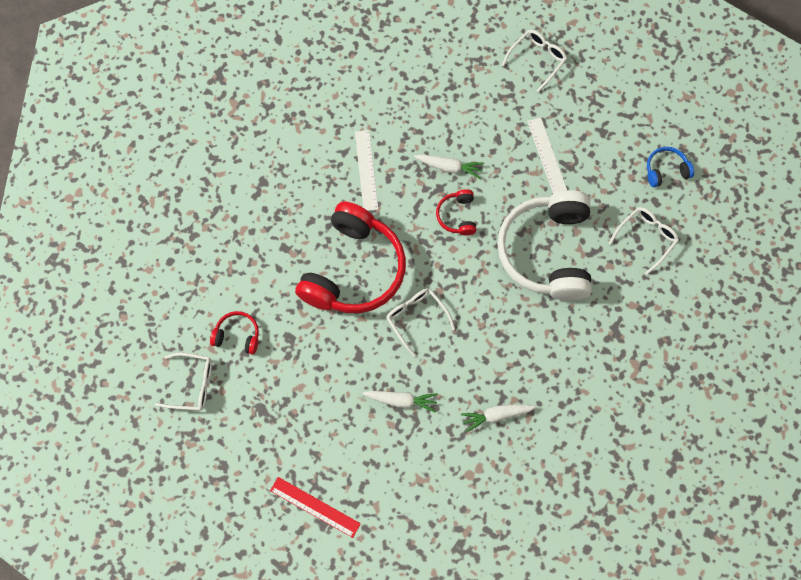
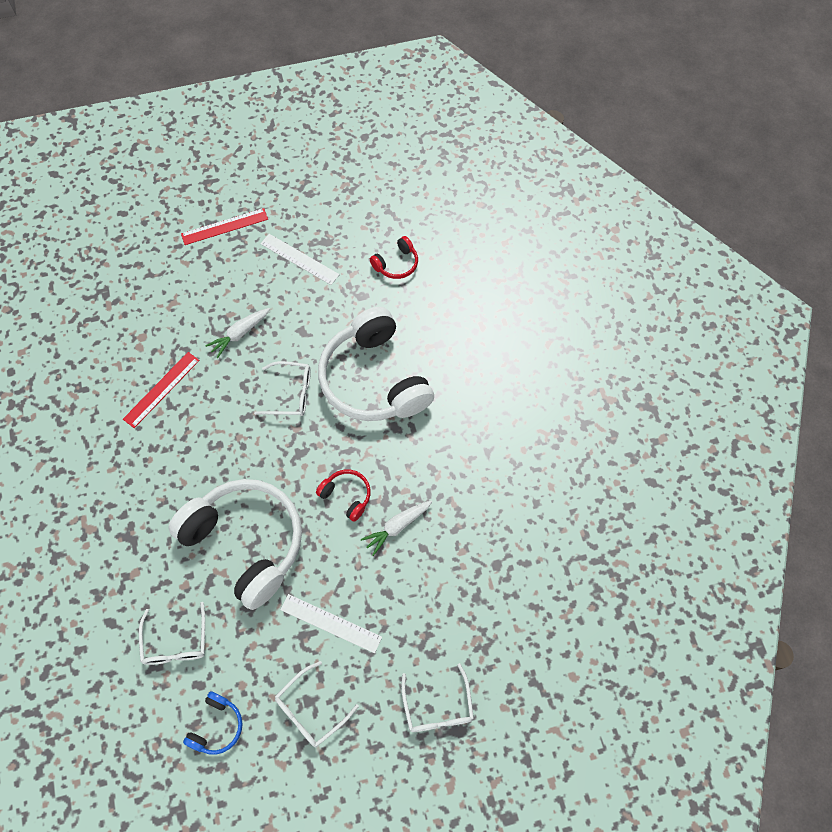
camera: 130 degrees right, 5 degrees down
(192, 384) = (386, 212): white glasses -> white glasses (310, 710)
(353, 270) = (374, 379): red headphones -> white headphones
(366, 170) = (455, 456): white ruler -> white ruler (299, 259)
(496, 416) = (161, 389): white carrot -> red ruler

